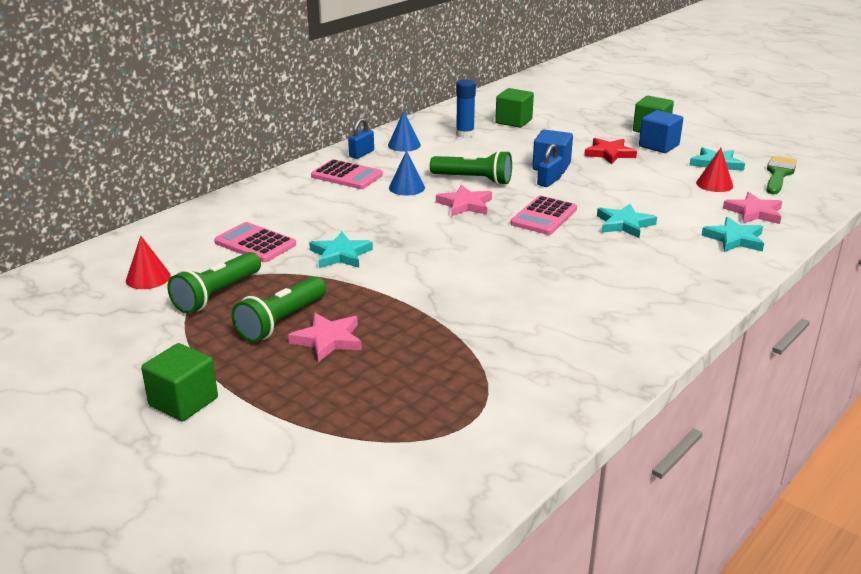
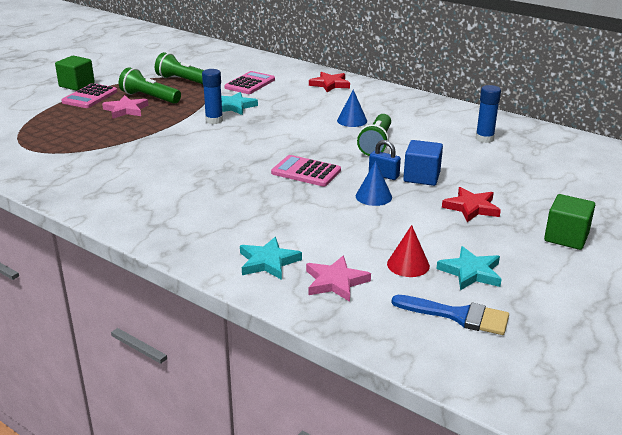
camera: 85 degrees right, 0 degrees up
(148, 278) = (206, 65): red cone -> none
(283, 193) = (330, 84): none -> red star
(347, 176) = (368, 100): pink calculator -> pink calculator (90, 97)
(361, 154) = (415, 102): blue padlock -> none
(388, 268) = (214, 120): none -> blue glue stick
(404, 145) = (443, 116): blue cone -> blue cone (373, 196)
(465, 205) = (323, 141): pink star -> none
(513, 121) = (537, 160): green cube -> none
(624, 224) = (295, 207): turquoise star -> none
(659, 146) = (513, 238): blue cube -> none
(778, 174) = (458, 316): green brush -> blue brush

